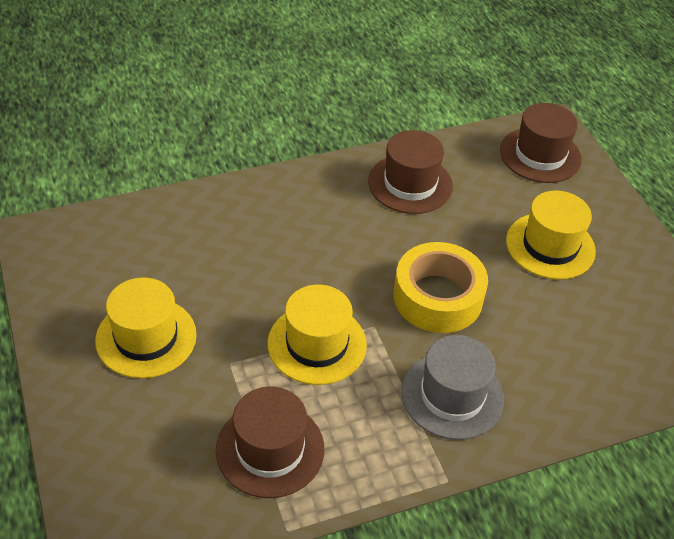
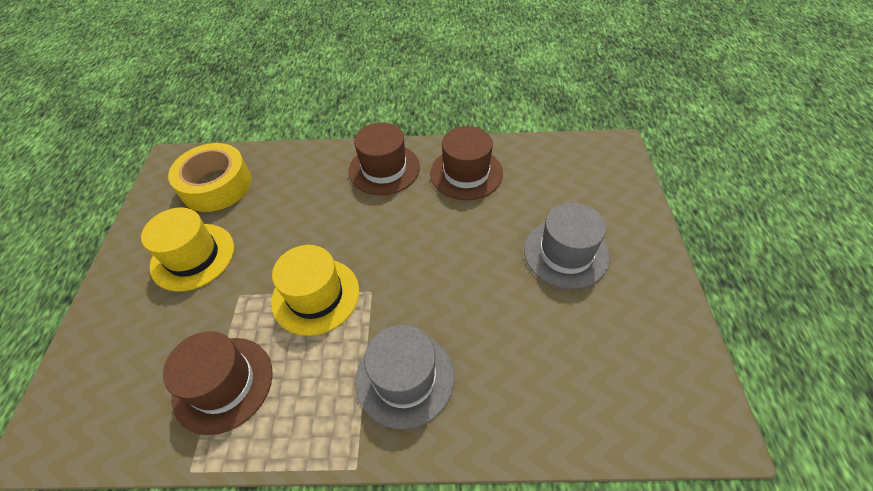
camera: 25 degrees right, 5 degrees up
(438, 297) = (439, 278): yellow tape -> yellow tape (216, 185)
(540, 155) = (593, 169): brown hat -> brown hat (384, 169)
(550, 246) = (566, 253): yellow hat -> grey hat

